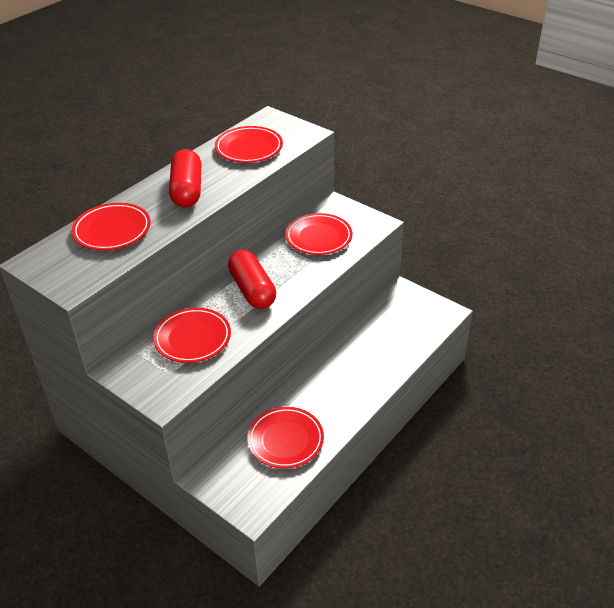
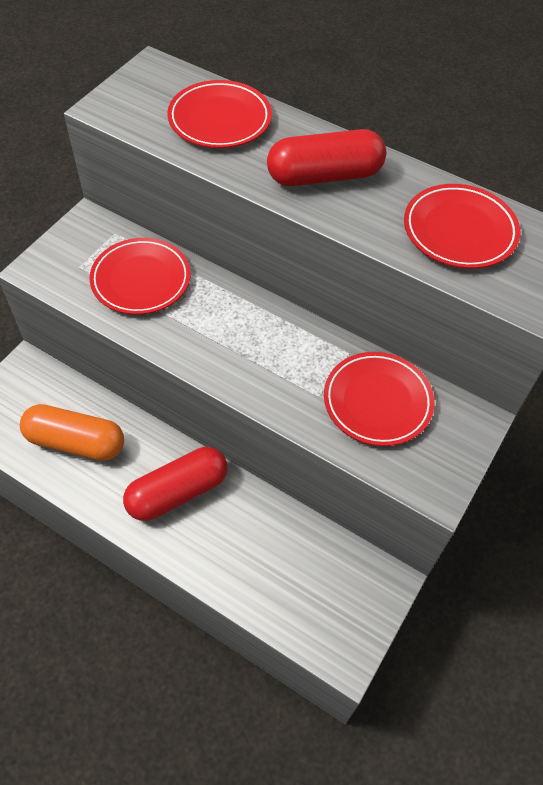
camera: 80 degrees right, 15 degrees up
(252, 290) = (240, 330): red capsule -> red capsule (177, 492)
(285, 440) = (76, 442): red plate -> orange capsule

